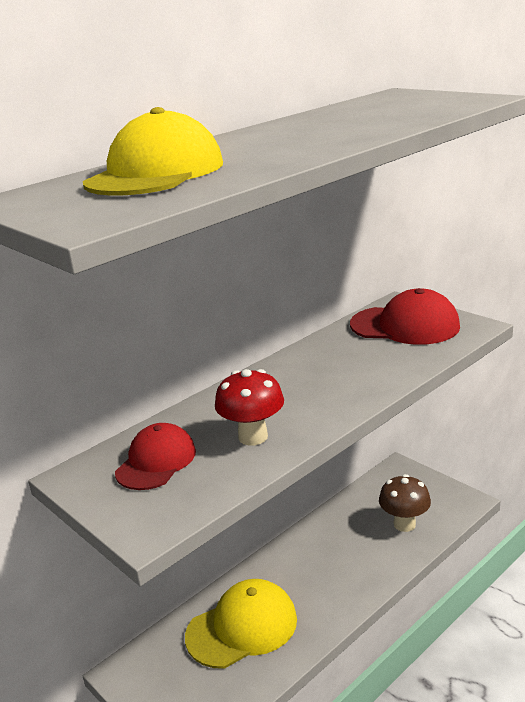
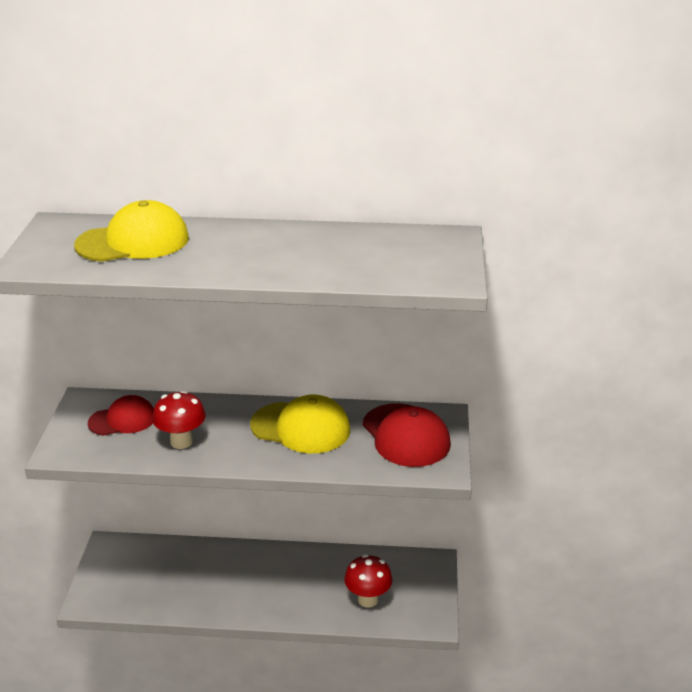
camera: 45 degrees right, 5 degrees up
(242, 627) = (187, 574): yellow cap -> yellow cap (301, 428)
(404, 524) = (368, 599): brown mushroom -> red mushroom

